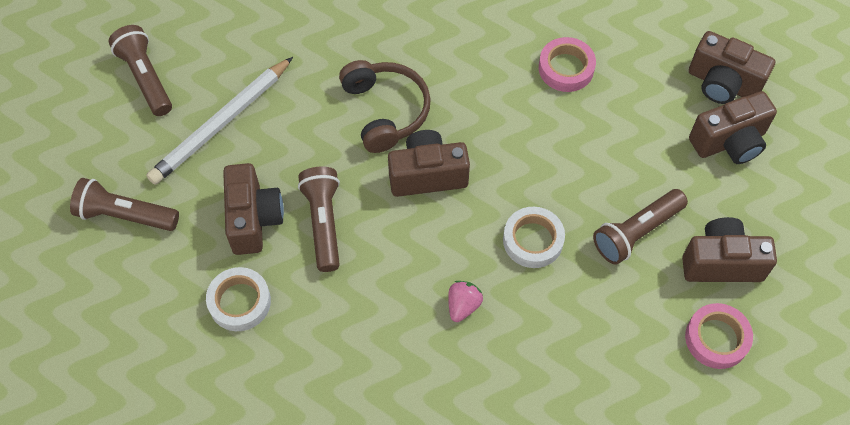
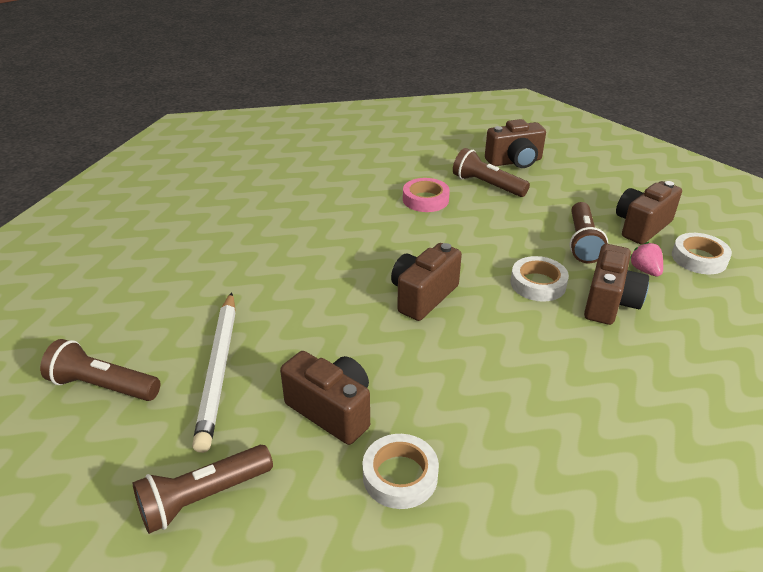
camera: 45 degrees left, 25 degrees down
(323, 223) = (392, 372): brown flashlight -> brown flashlight (487, 185)
(385, 111) = (343, 282): brown headphones -> none
(463, 305) = (556, 346): pink strawberry -> pink strawberry (645, 270)
(716, 338) = (699, 258): pink tape -> white tape
(729, 142) = (557, 180): brown camera -> brown camera (609, 302)

